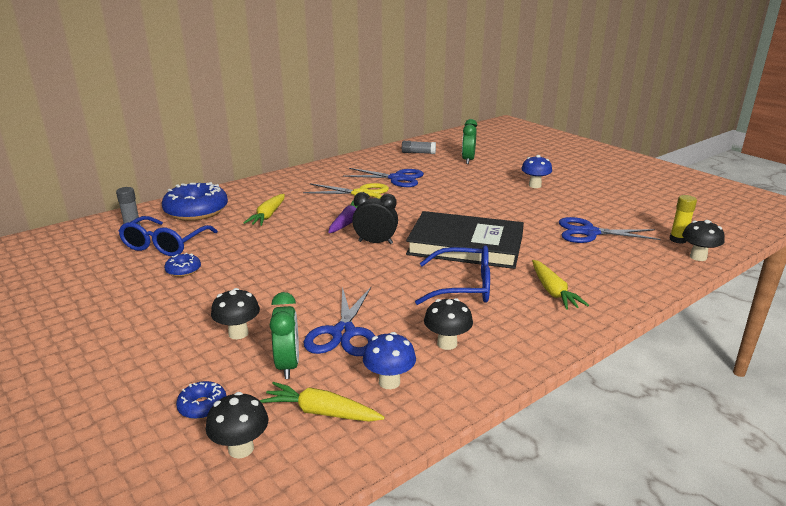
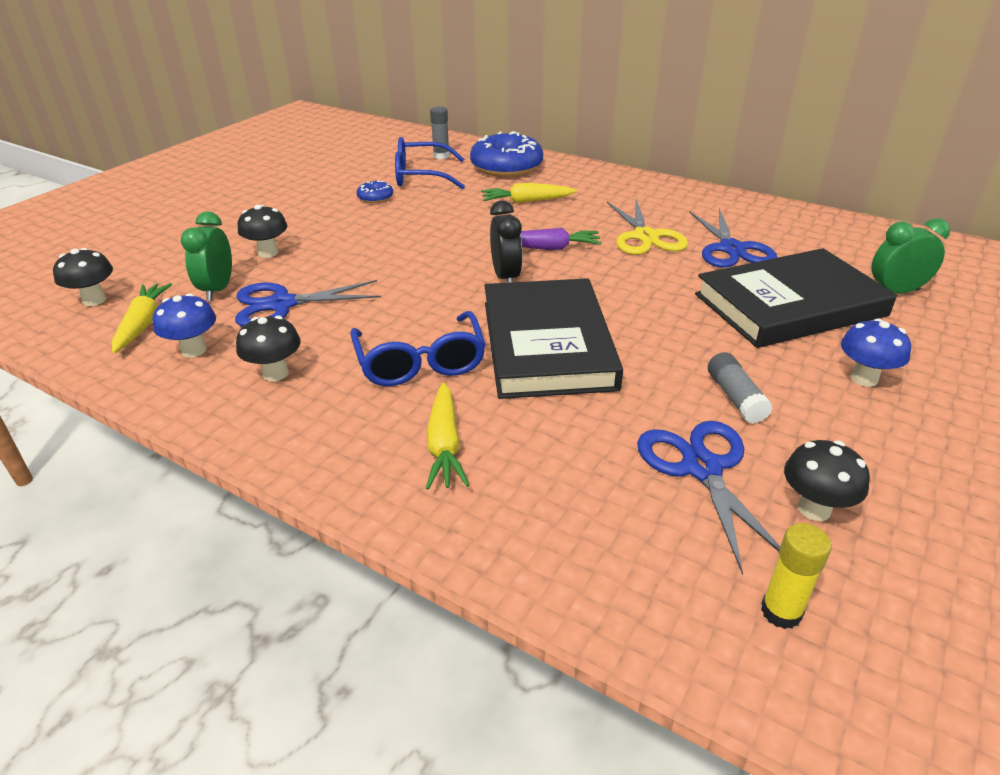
camera: 70 degrees right, 10 degrees up
(202, 406) = (153, 269): blue donut -> none
(288, 365) = (218, 289): green clock -> green clock turned 120 degrees clockwise
(418, 153) = (862, 244): grey glue stick -> grey glue stick (735, 397)
(465, 182) = (790, 305): none -> black book
(553, 291) = (444, 445): yellow carrot -> yellow carrot turned 60 degrees counterclockwise
(698, 257) = (710, 649): black mushroom -> black mushroom (814, 509)

